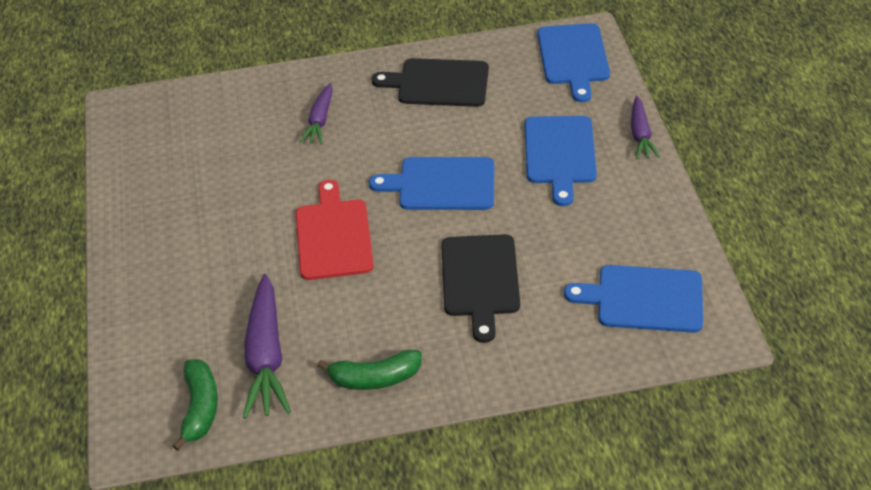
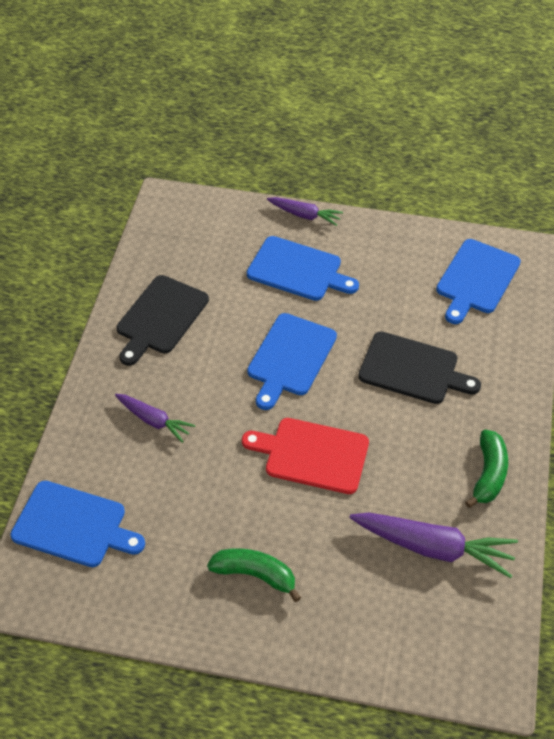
camera: 70 degrees left, 5 degrees up
(200, 408) = (473, 616): green banana -> green banana (255, 575)
(573, 57) = (188, 219): blue cutting board -> blue cutting board (73, 525)

